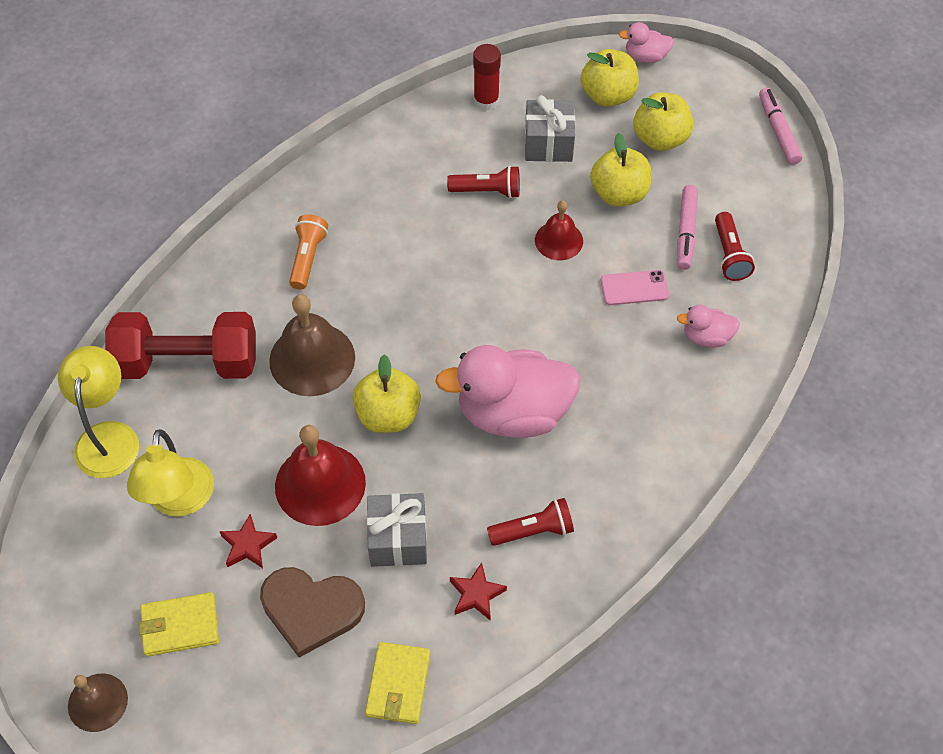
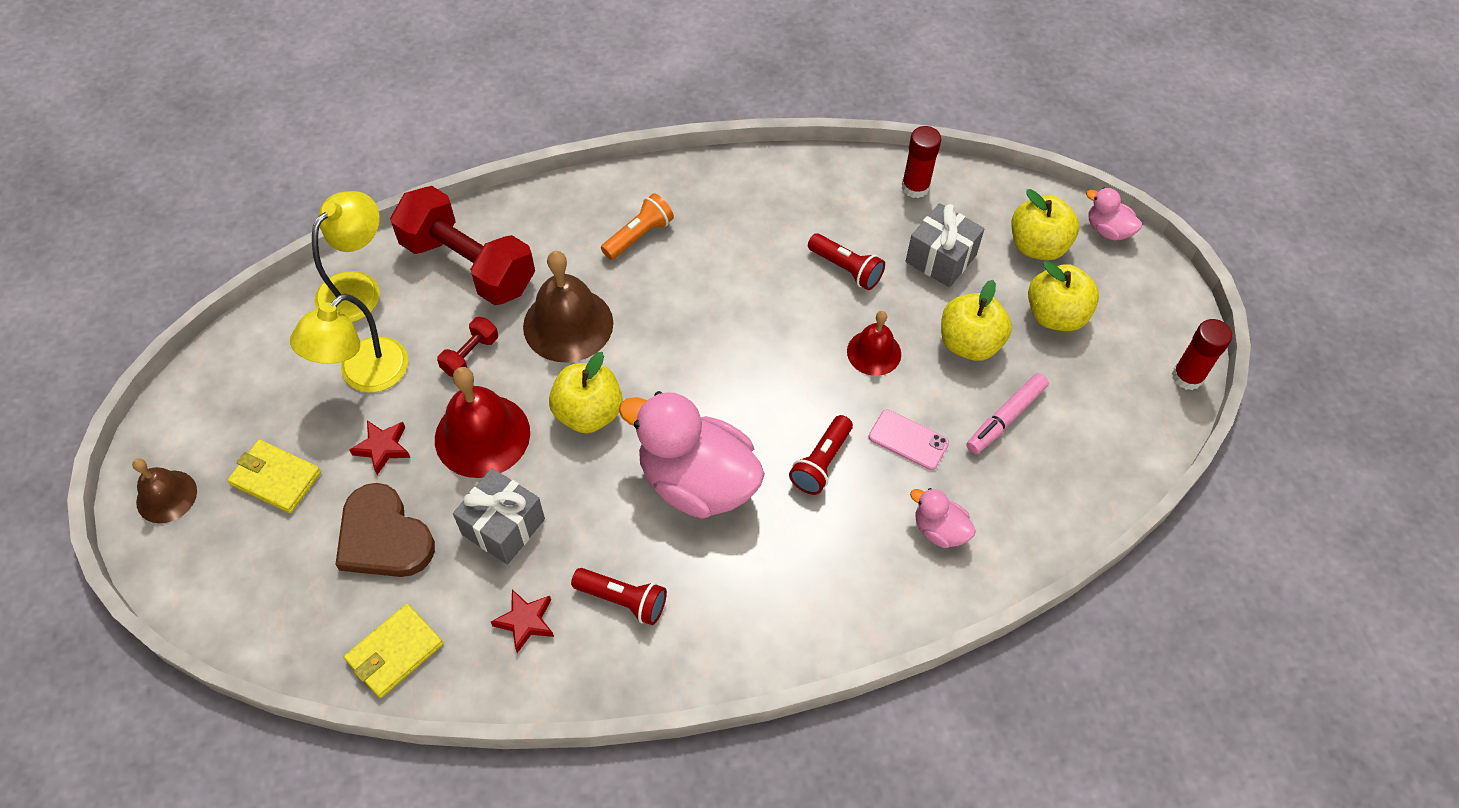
camera: 35 degrees right, 0 degrees up
(254, 430) = (470, 355): none -> red dumbbell
(729, 255) = (1030, 466): red flashlight -> red flashlight (821, 463)
(778, 131) = (1187, 377): pink marker -> red glue stick

